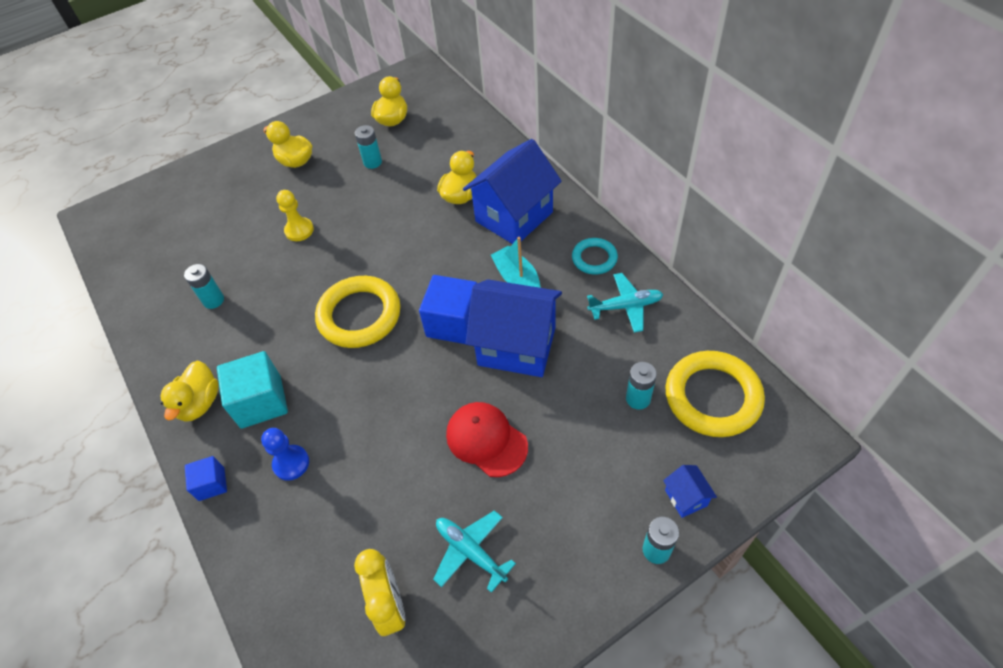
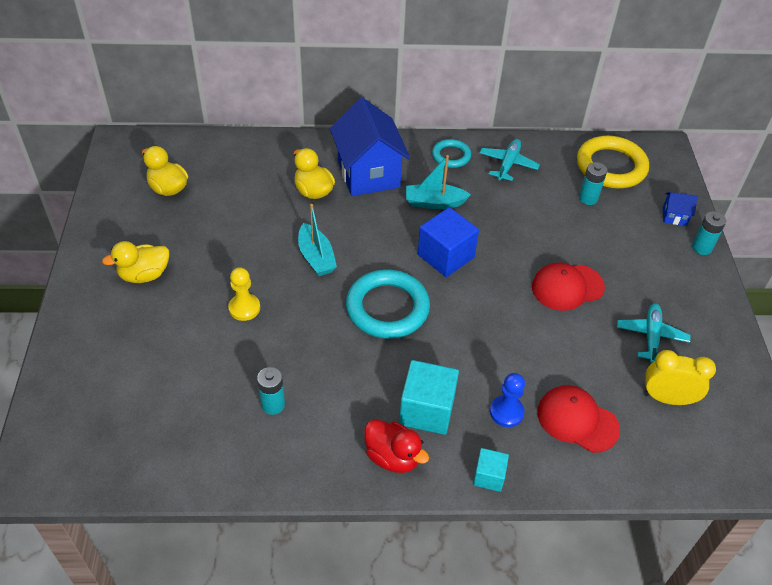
camera: 65 degrees left, 5 degrees down
(200, 403) = (393, 457): yellow duck -> red duck
(211, 484) = (489, 476): blue cube -> turquoise cube
(313, 528) = (577, 420): none -> red cap
(359, 315) = (387, 308): yellow ring -> turquoise ring
(372, 162) = (210, 224): turquoise battery -> none
(384, 240) = (316, 257): none -> turquoise boat
(470, 551) = (651, 336): turquoise plane -> turquoise plane turned 120 degrees clockwise
(517, 346) = (497, 233): blue house -> none

